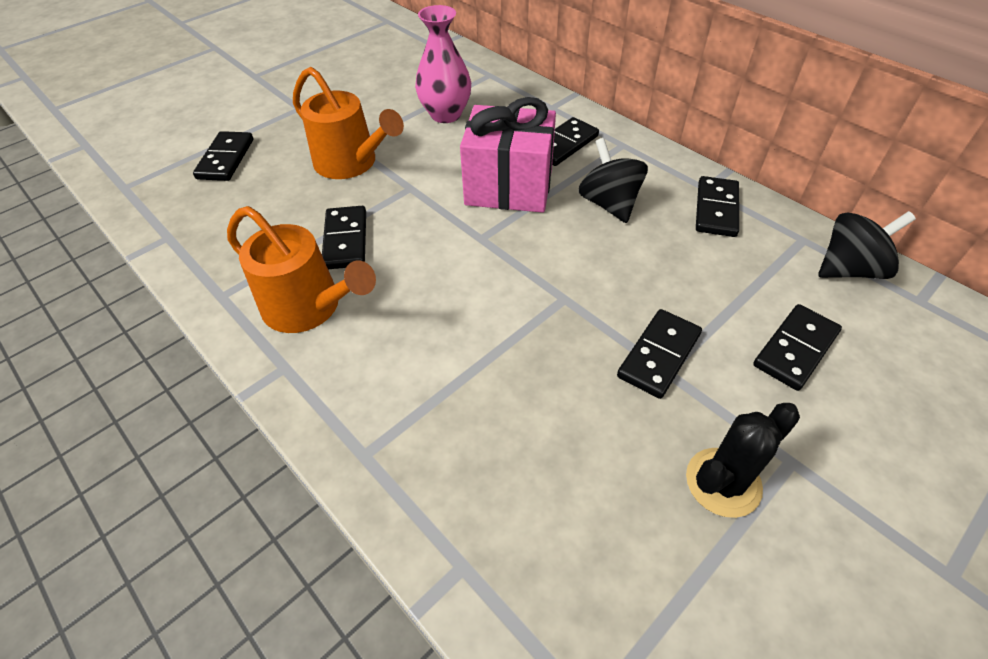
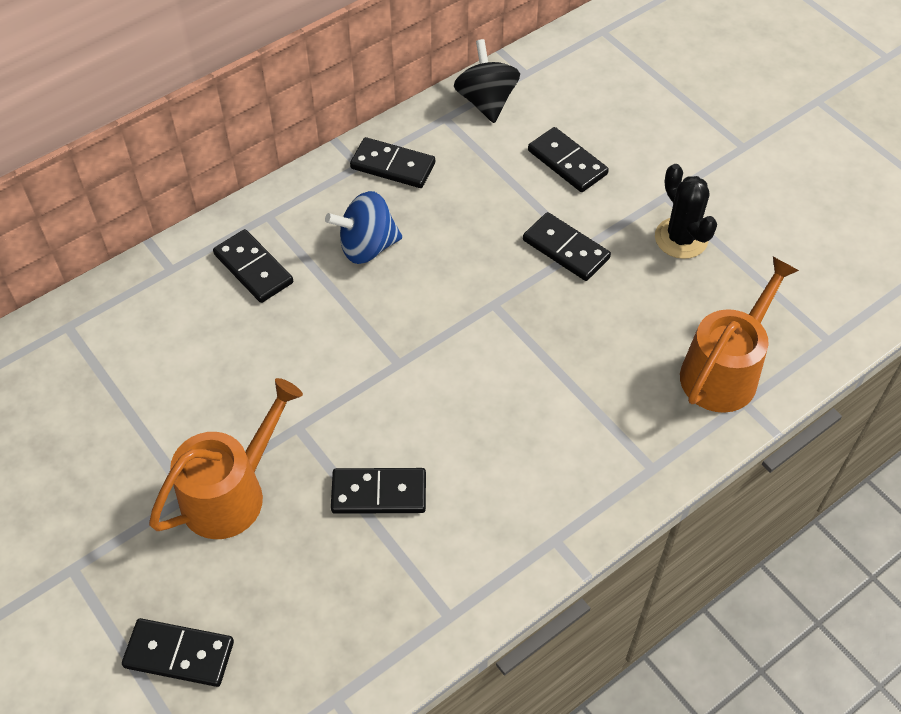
camera: 85 degrees left, 5 degrees up
(308, 307) = (477, 524): orange watering can -> orange watering can (724, 371)
(446, 114) = (151, 383): pink vase -> none
(509, 187) = (319, 330): pink gift -> none
(609, 204) = (367, 246): black spinning top -> blue spinning top

